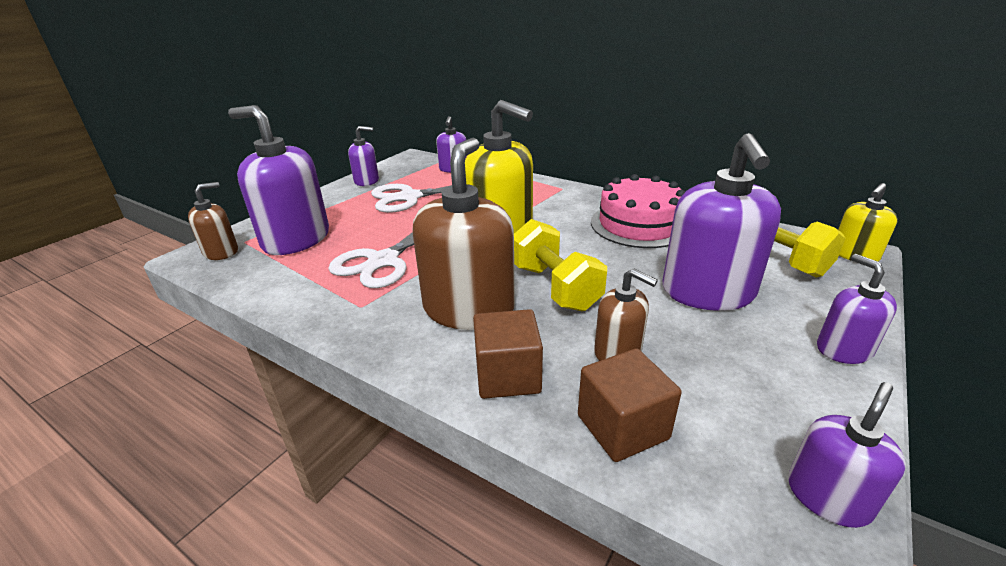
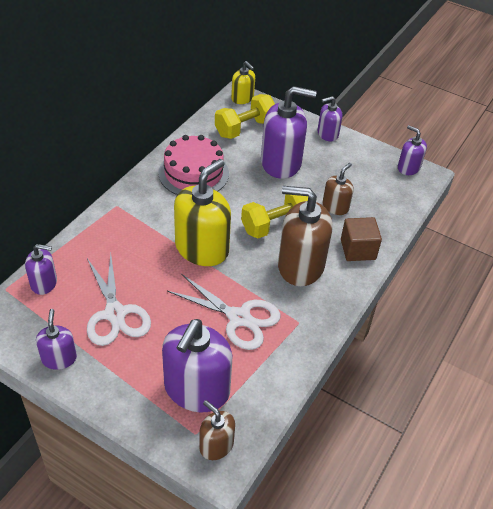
camera: 95 degrees left, 15 degrees up
(622, 427) = (385, 213): brown cube -> none

